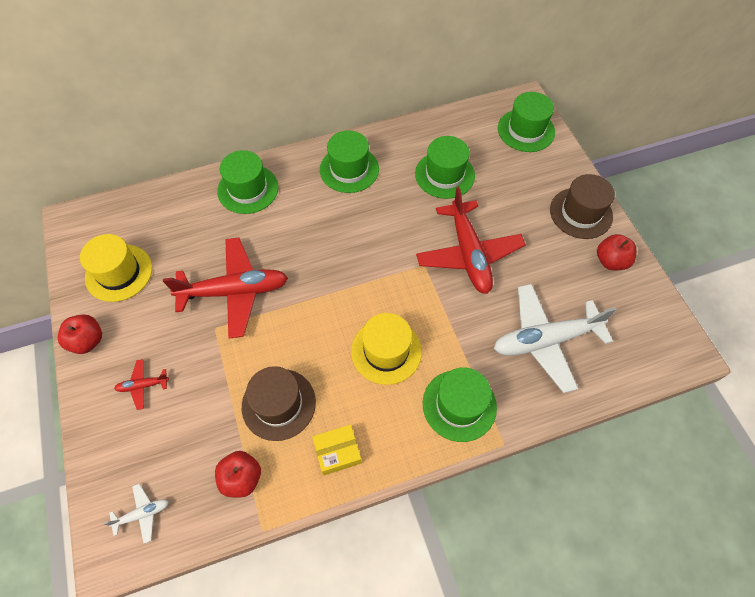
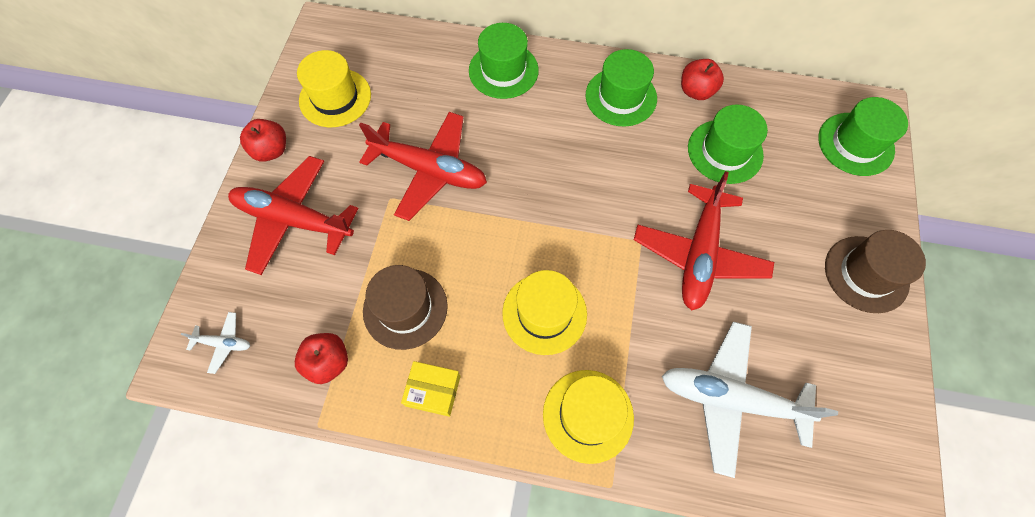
camera: 30 degrees right, 5 degrees up
(143, 385) = (294, 220): red plane -> red plane, size x2.32
(459, 405) = (588, 415): green hat -> yellow hat
(610, 261) = (870, 350): red apple -> red apple (696, 91)

